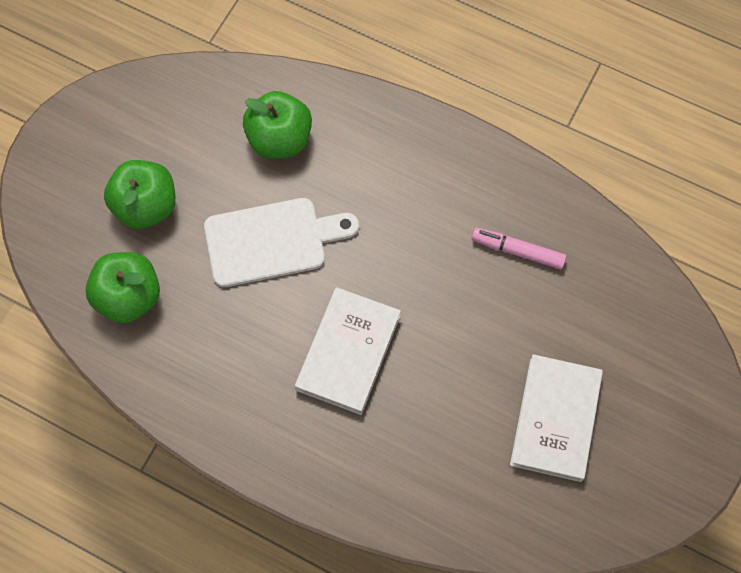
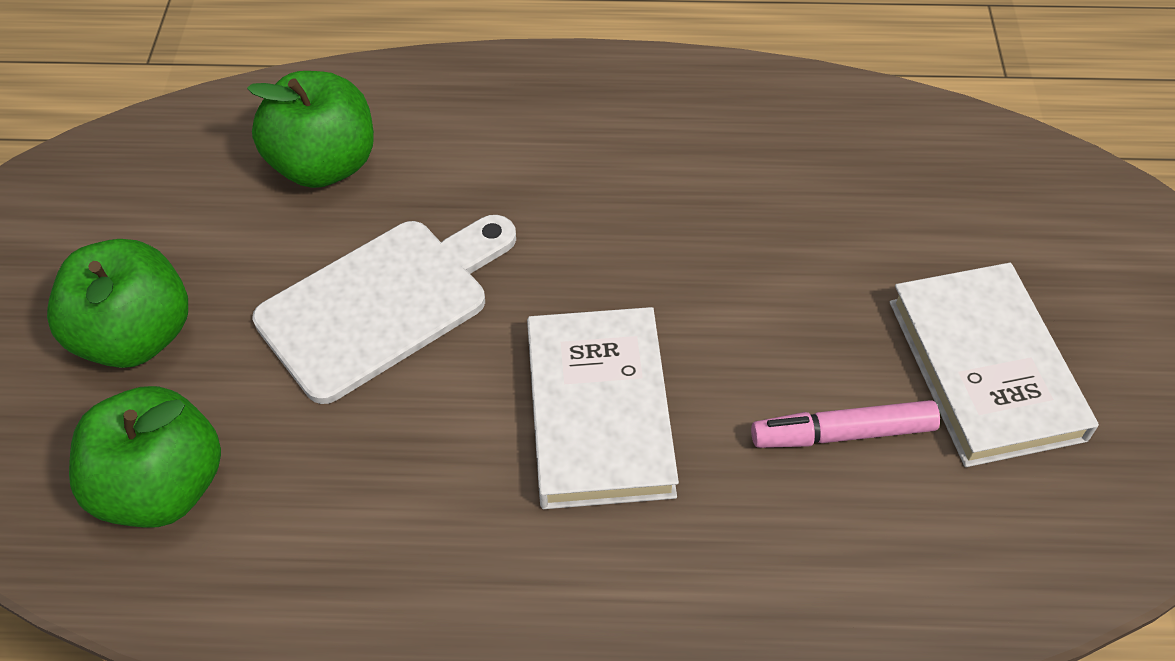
camera: 25 degrees left, 15 degrees down
(517, 251) = (773, 171): pink marker -> pink marker (843, 433)

